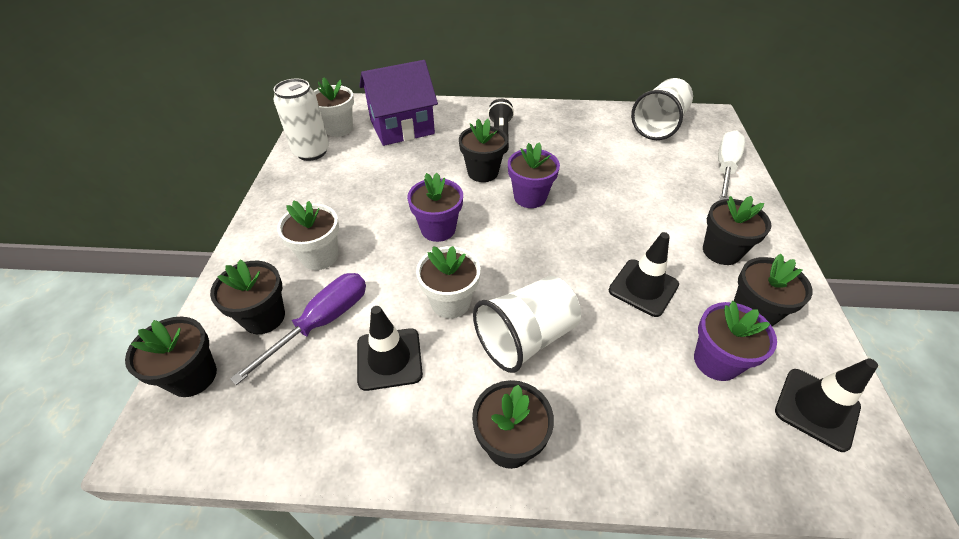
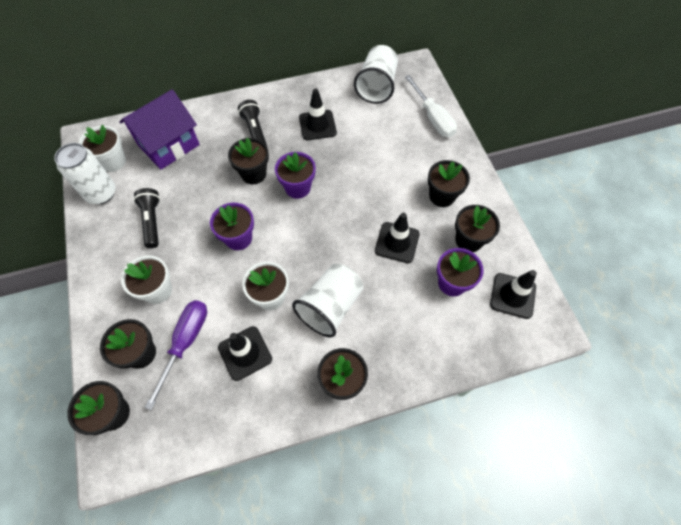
camera: 20 degrees left, 15 degrees up
(349, 188) = (152, 221): none -> black flashlight
(575, 145) = (317, 125): none -> black traffic cone
(725, 168) = (433, 118): white screwdriver -> white screwdriver turned 150 degrees clockwise

